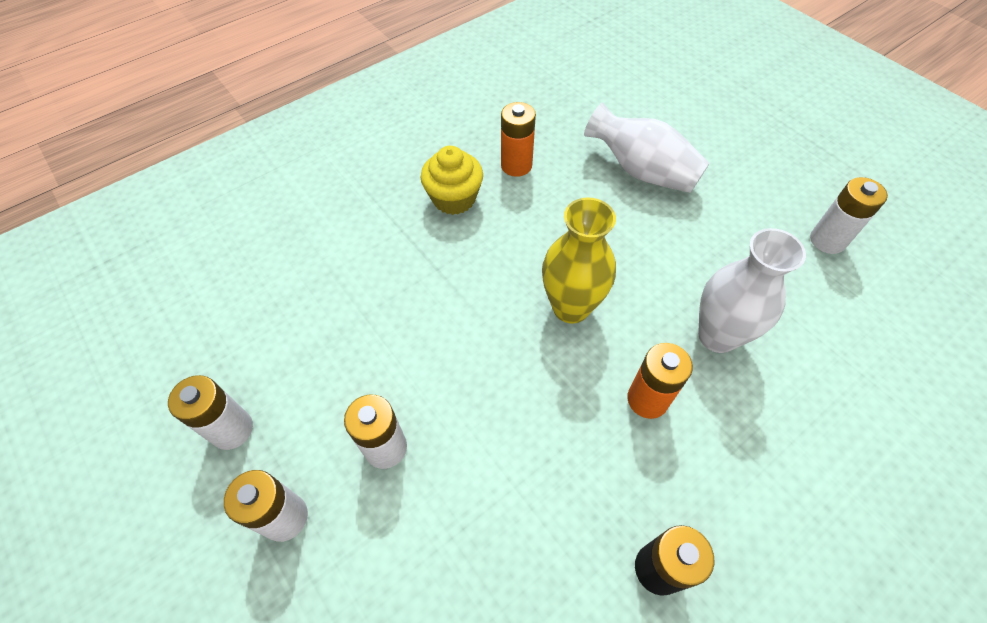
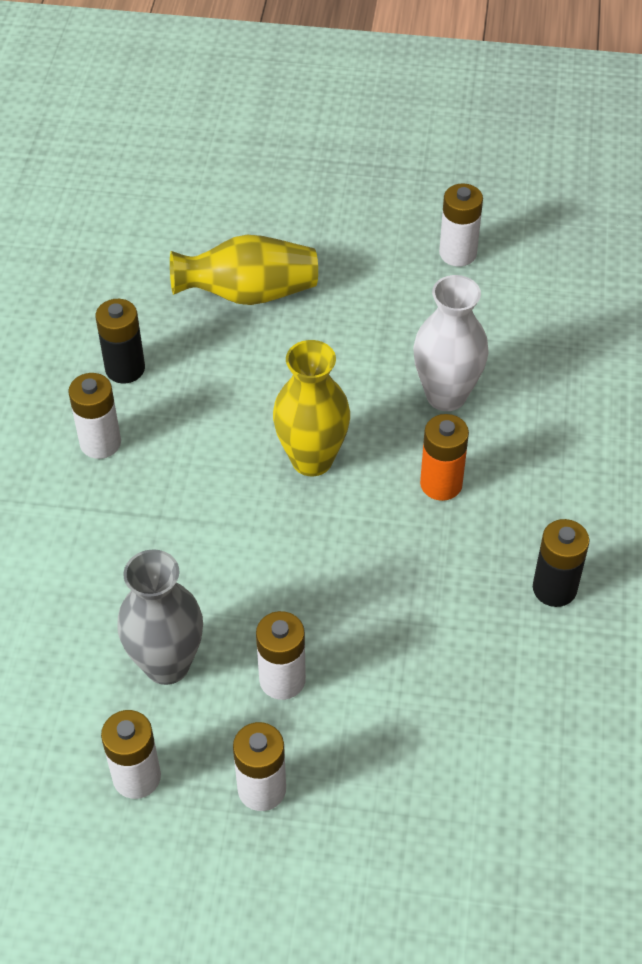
camera: 45 degrees left, 5 degrees down
(333, 369) = (167, 664): none -> grey vase
(454, 198) = (100, 443): yellow cupcake -> white battery
(516, 165) = (125, 369): orange battery -> black battery
(641, 171) = (248, 294): white vase -> yellow vase

